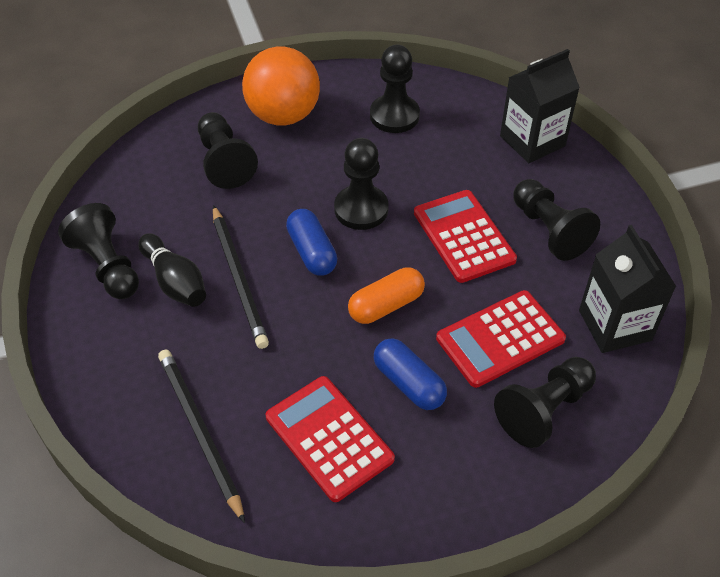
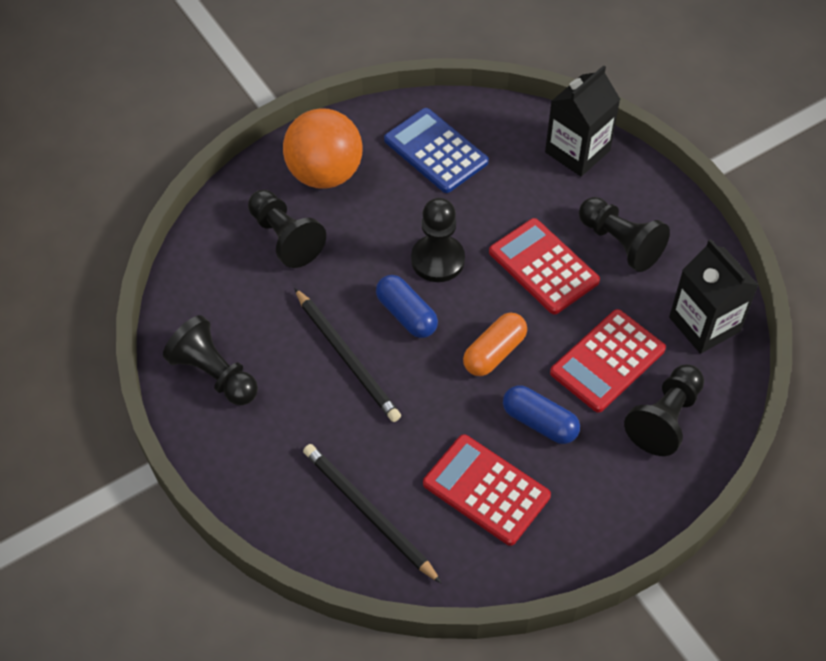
camera: 15 degrees left, 5 degrees up
(175, 281) = (287, 375): black bowling pin -> none
(394, 116) = (435, 151): black pawn -> blue calculator

